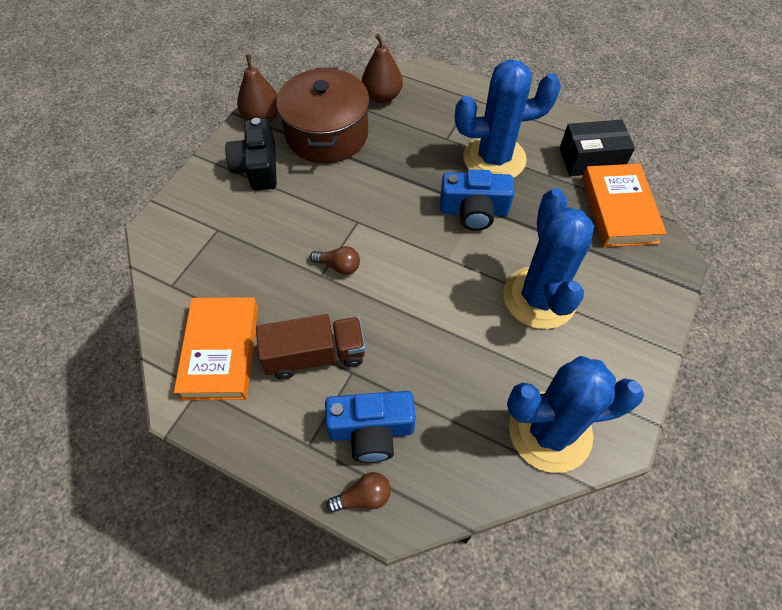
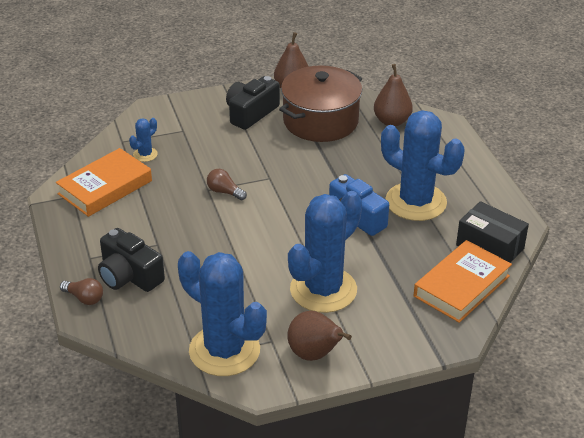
camera: 45 degrees right, 20 degrees down
(214, 283) = (145, 154): none -> blue cactus
(315, 355) = (149, 223): brown truck -> none
(339, 266) = (224, 192): brown light bulb -> brown light bulb turned 150 degrees clockwise
(371, 431) = (129, 276): blue camera -> black camera
(614, 367) = (314, 354): none -> brown pear

